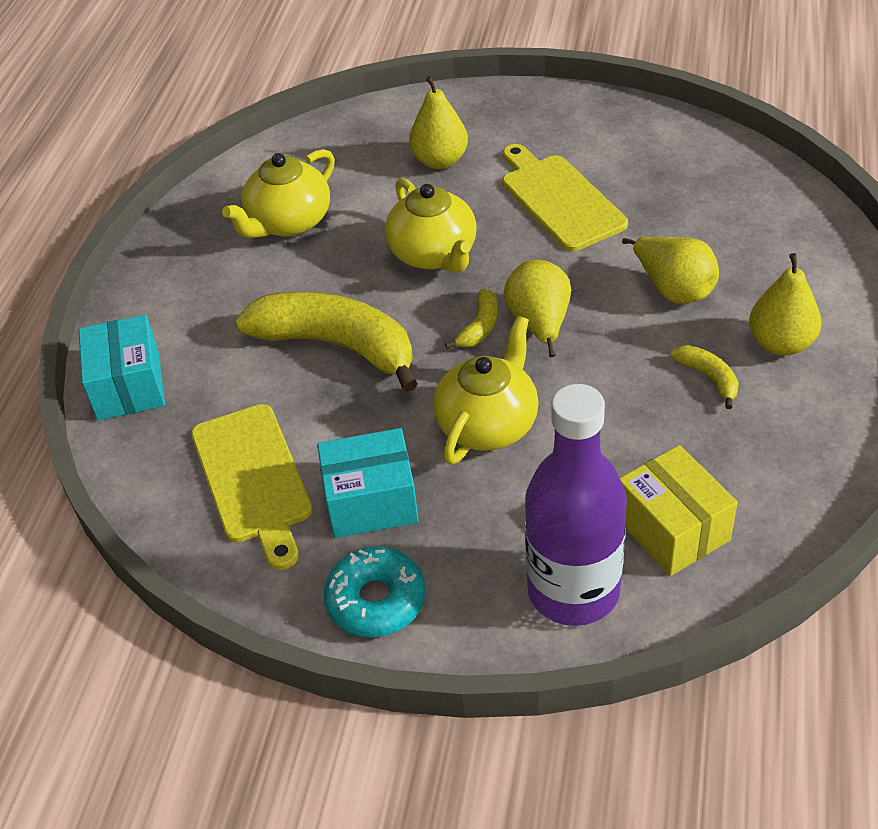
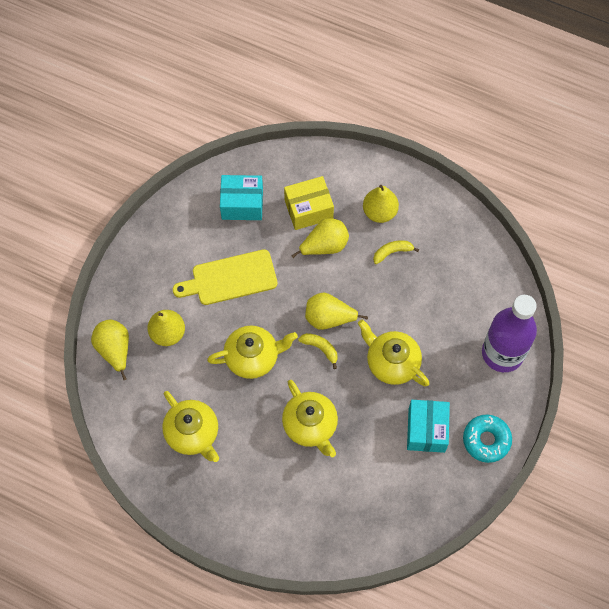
camera: 80 degrees left, 20 degrees up
(128, 386) = (305, 545): turquoise box -> turquoise box (242, 204)
(253, 479) = (395, 485): yellow cutting board -> none
(337, 346) = (310, 425): yellow banana -> yellow teapot
(395, 120) = (114, 350): none -> yellow pear
(672, 529) = (479, 300): yellow box -> yellow box (308, 209)

